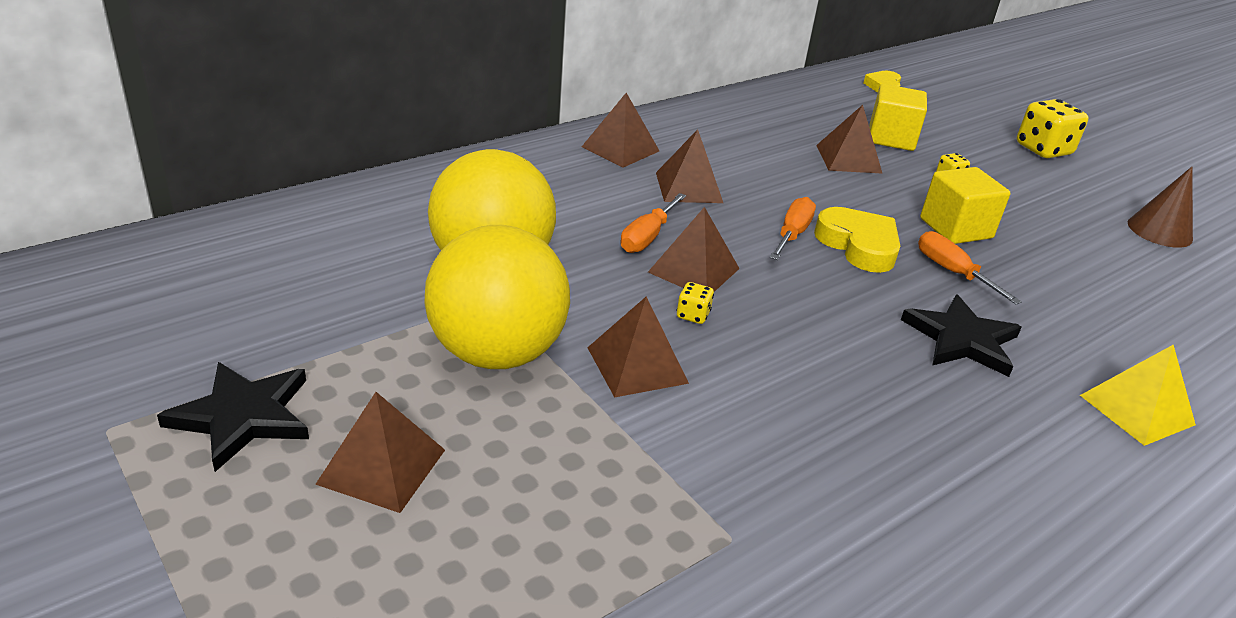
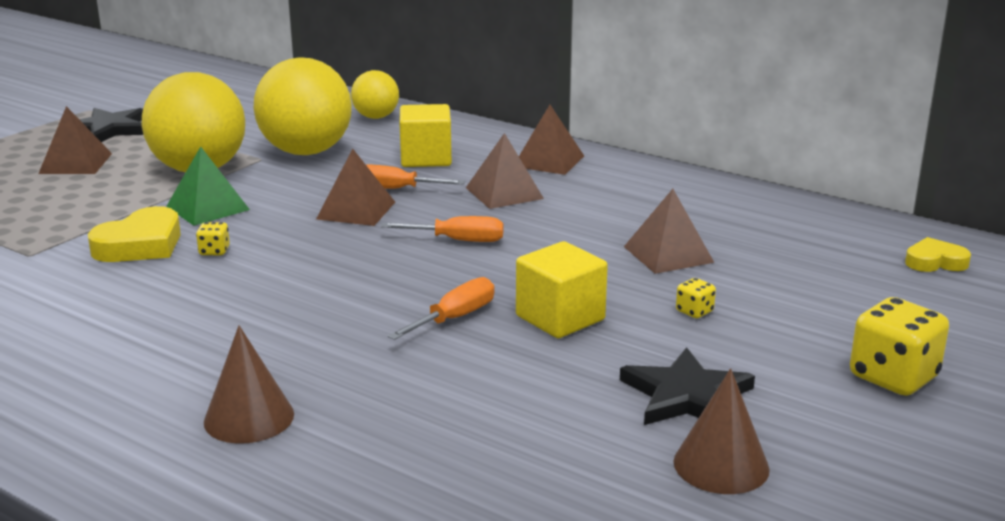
camera: 75 degrees right, 10 degrees down
(407, 201) = (376, 117): none -> yellow ball
(637, 365) = (208, 208): brown pyramid -> green pyramid
(693, 315) = (286, 217): yellow dice -> yellow dice (214, 251)
(858, 245) = (466, 270): yellow heart -> yellow heart (140, 245)
(891, 138) = (765, 274): yellow cube -> yellow cube (426, 158)
(962, 339) = (323, 325): black star -> black star (686, 396)
(1137, 410) = (249, 417): yellow pyramid -> brown cone

